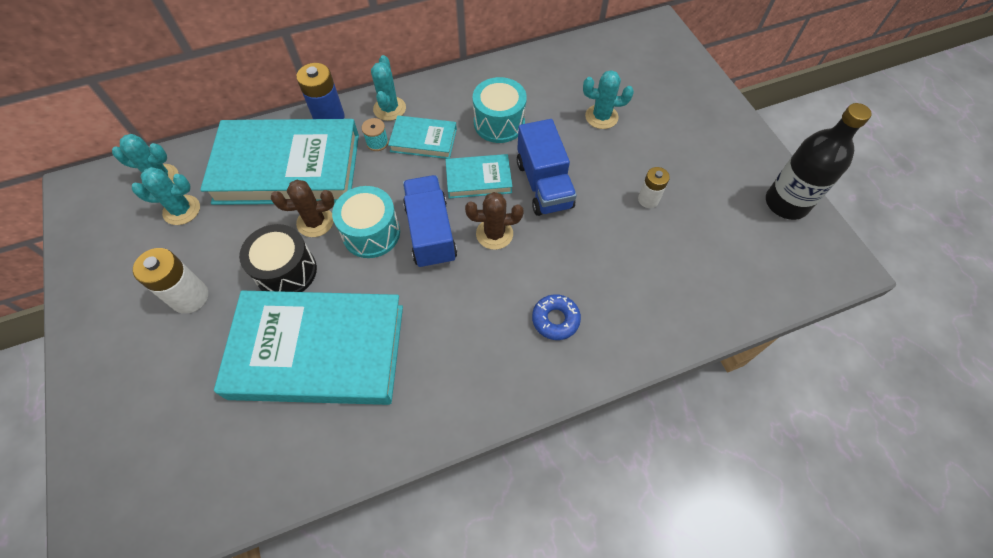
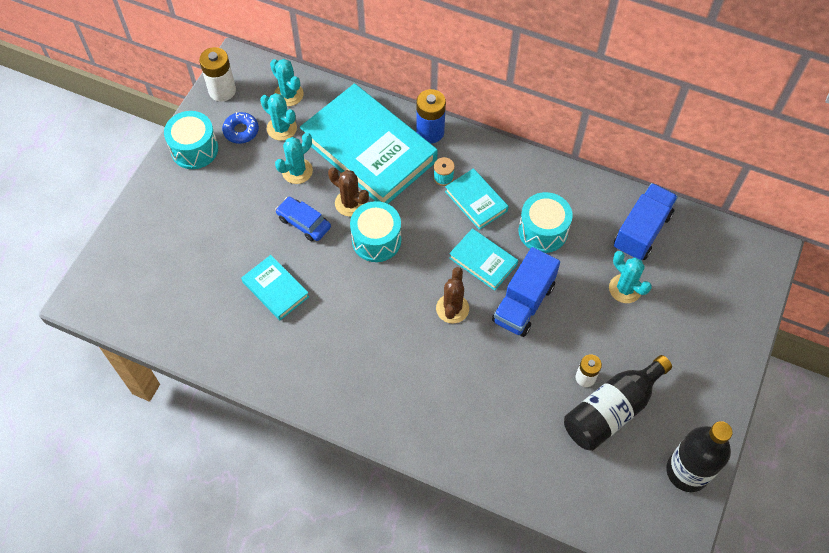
camera: 45 degrees right, 0 degrees up
(100, 294) = (194, 149): none -> turquoise drum
(190, 297) = (238, 192): white battery -> white battery (222, 90)
(286, 271) = (304, 222): black drum -> blue car
(318, 351) = (275, 289): turquoise book -> turquoise book, size x0.46
(389, 109) = (477, 157): turquoise cactus -> turquoise cactus (297, 171)
(431, 233) = (413, 272): blue truck -> blue truck (642, 231)
(494, 234) = (452, 308): brown cactus -> brown cactus turned 60 degrees clockwise
(555, 319) = (430, 397): blue donut -> blue donut (241, 131)
(692, 206) = (611, 410): none -> black bottle

